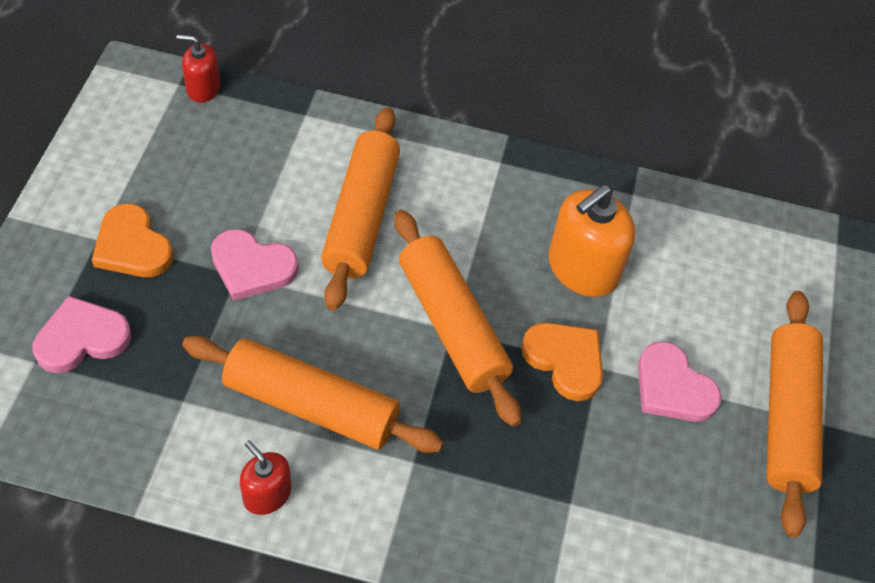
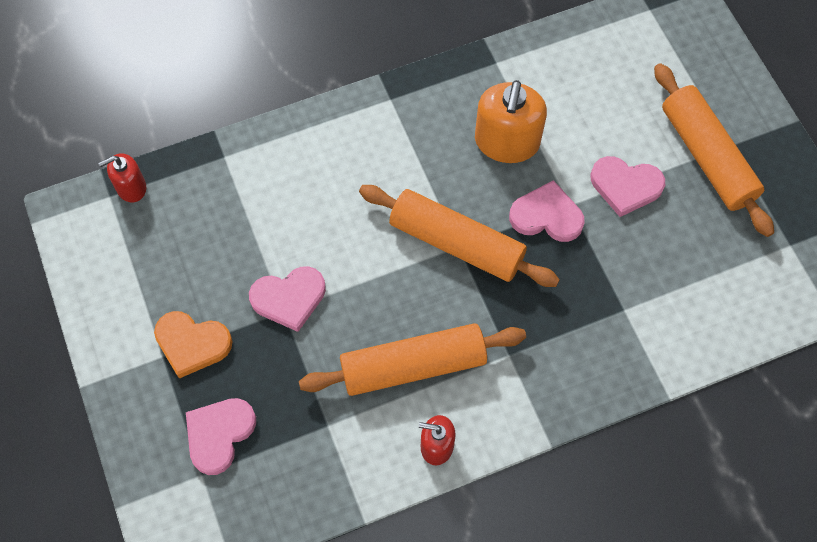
camera: 30 degrees left, 10 degrees up
(361, 217) = (331, 208): orange rolling pin -> none
(565, 360) = (546, 216): orange heart -> pink heart

